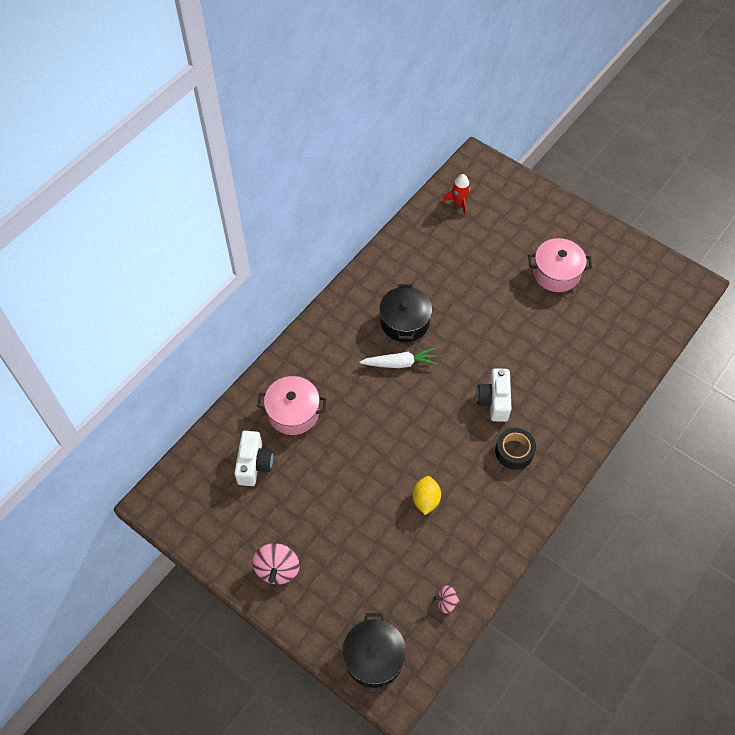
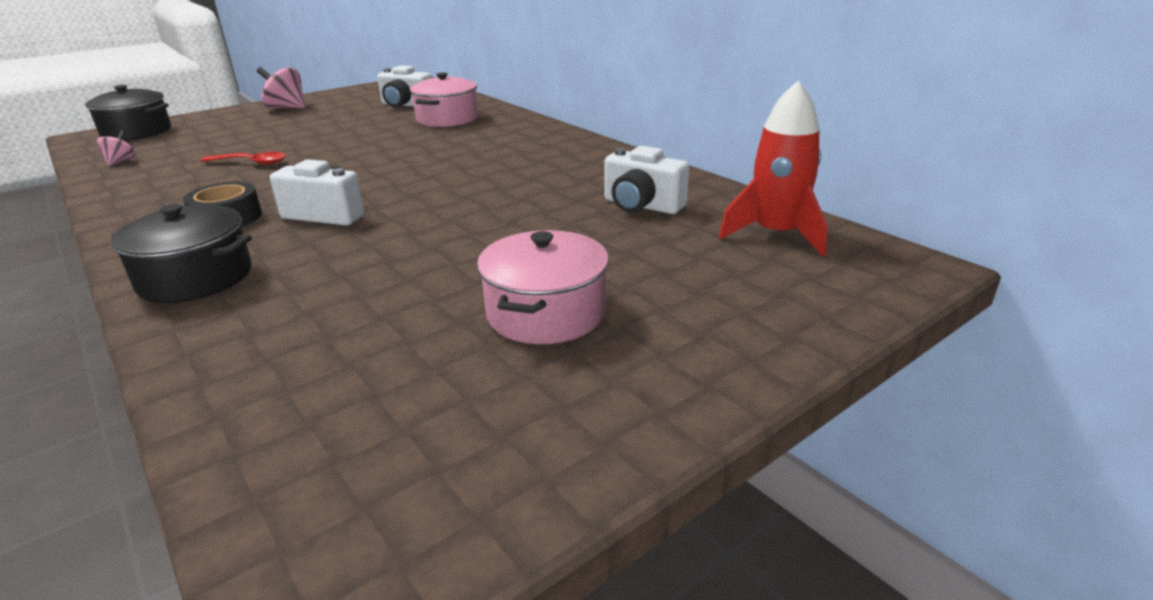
camera: 105 degrees right, 30 degrees down
(400, 363) = (460, 165): white carrot -> none
(404, 322) = (526, 173): black pot -> black pot (196, 278)
(425, 500) = (251, 163): yellow lemon -> red spoon
(439, 257) = (641, 206): none -> white camera
(459, 203) = (776, 234): red rocket -> red rocket, size x1.60

